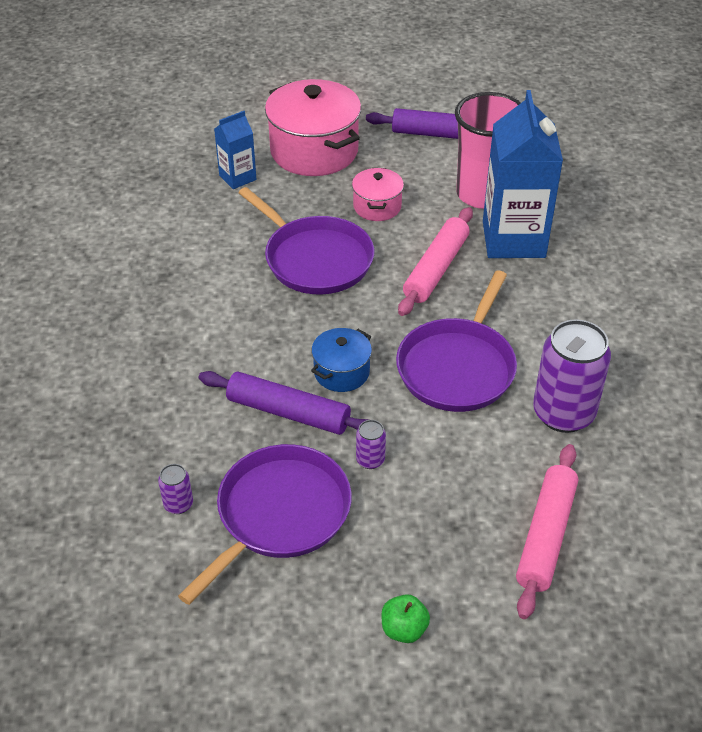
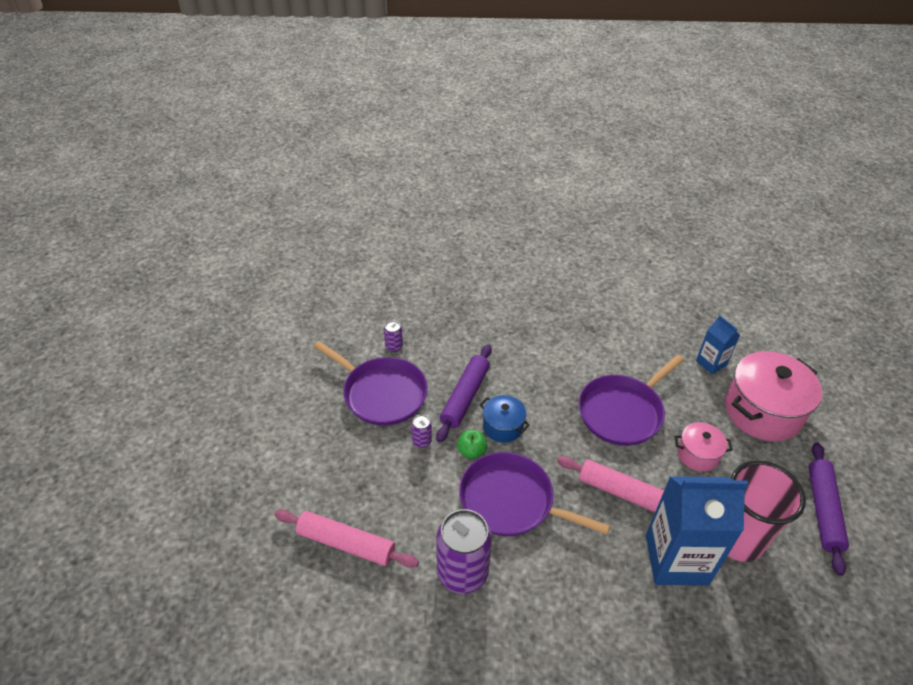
camera: 90 degrees right, 0 degrees up
(404, 629) = (289, 454): green apple -> green apple (471, 451)

